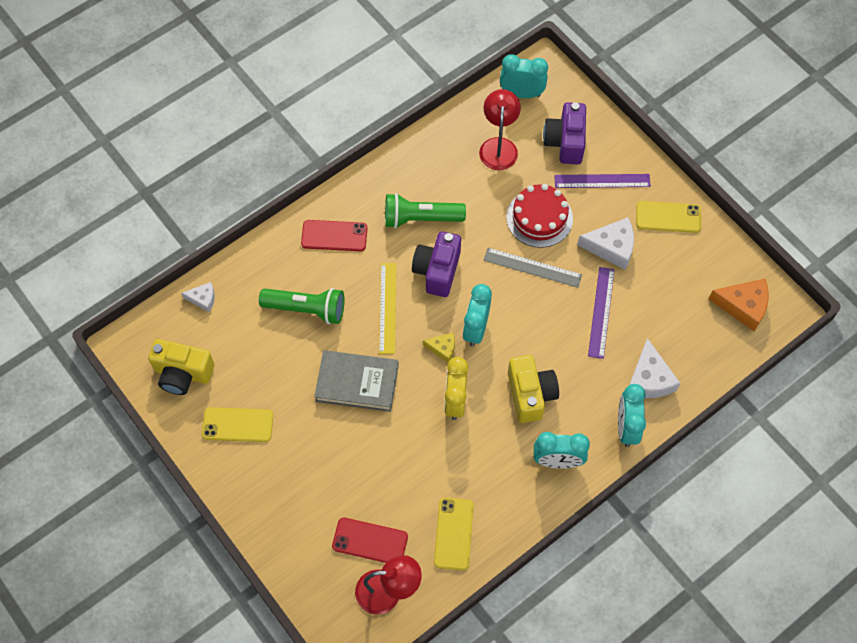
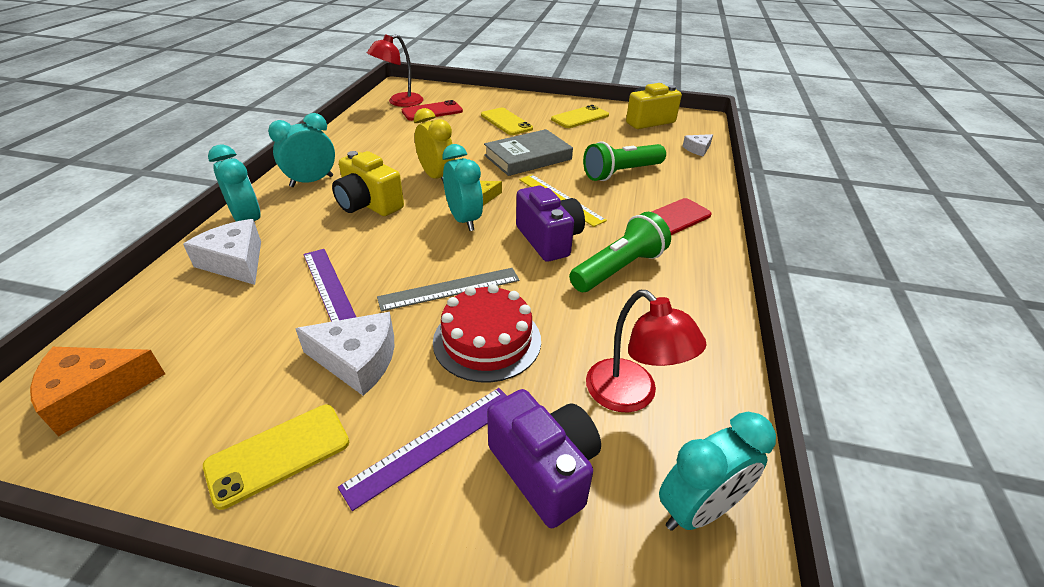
camera: 140 degrees right, 25 degrees down
(453, 533) = (374, 129): yellow phone -> yellow phone (506, 122)
(611, 247) = (357, 360): white cheese -> white cheese turned 135 degrees counterclockwise

